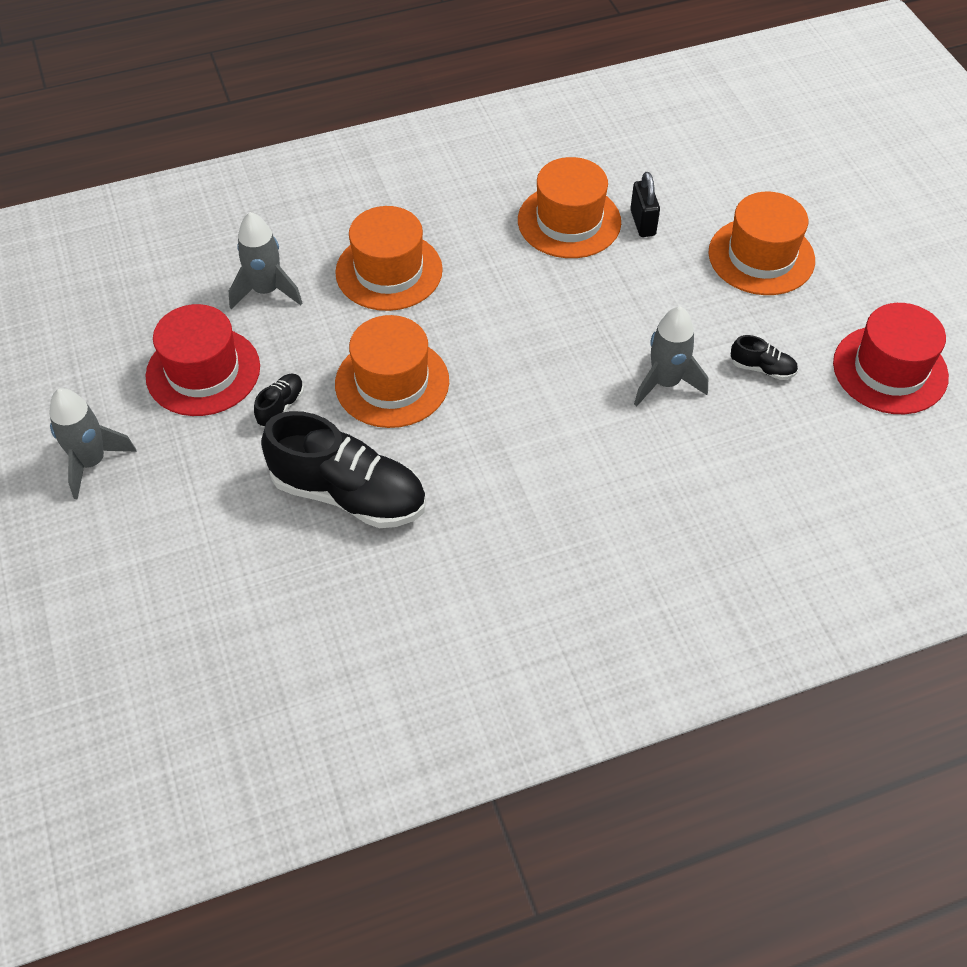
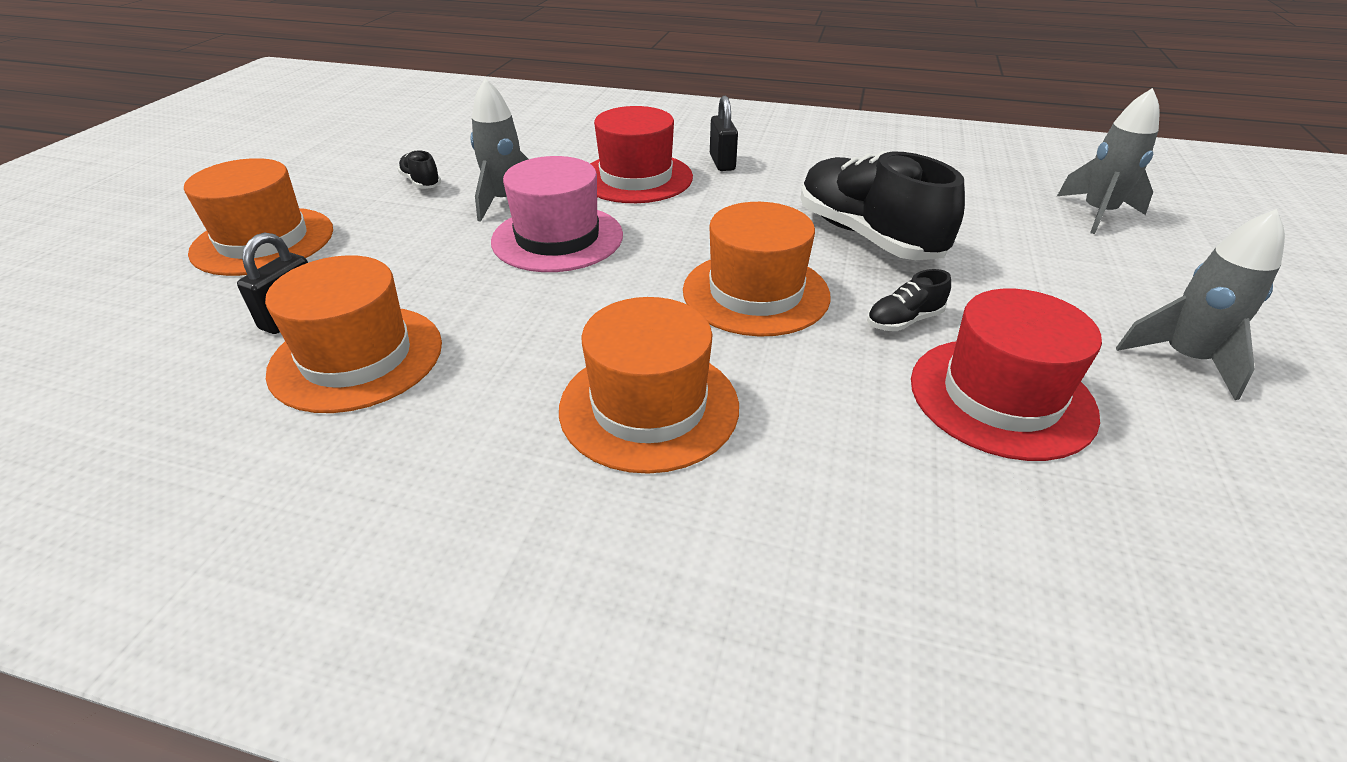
camera: 145 degrees left, 15 degrees down
(266, 291) = (855, 465): grey rocket -> grey rocket (1097, 214)
(550, 549) = (722, 162): none -> black padlock
(576, 364) = (557, 238): none -> pink hat
(890, 370) = (344, 152): red hat -> red hat (636, 178)

